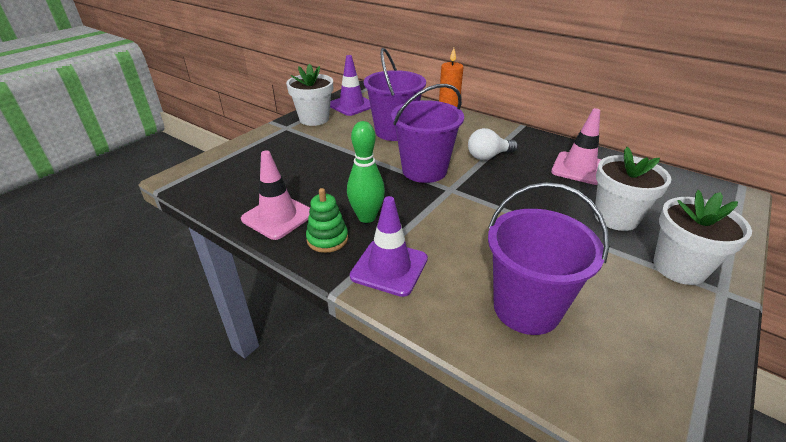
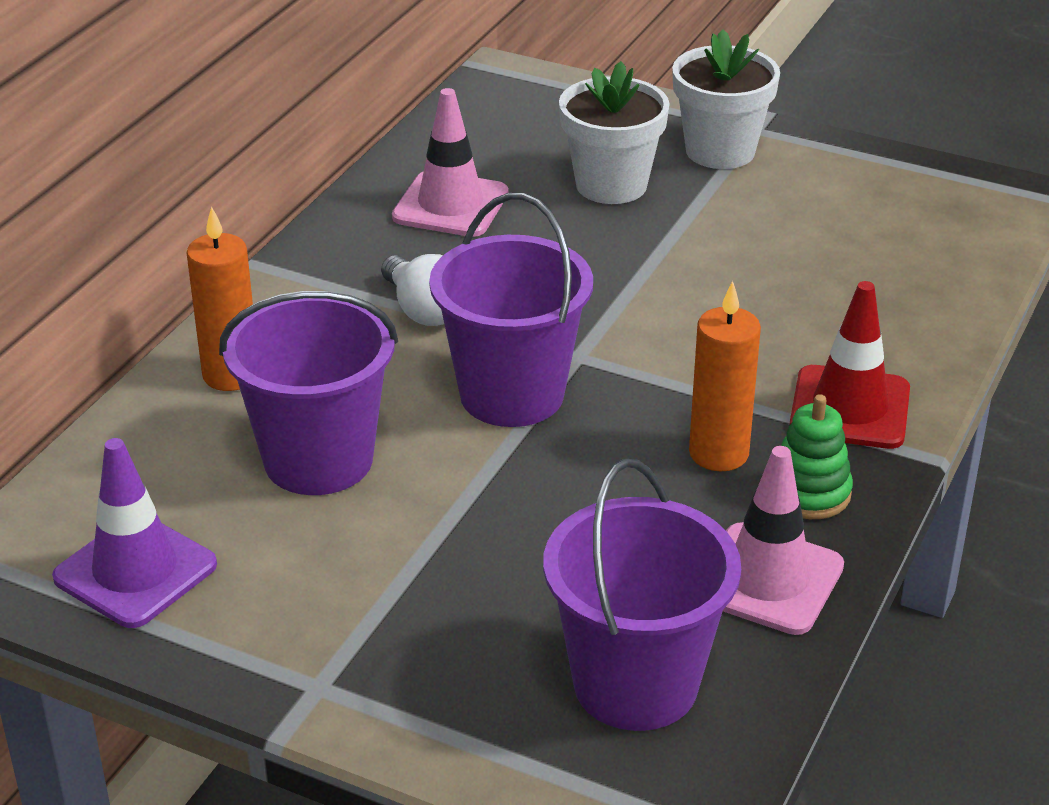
camera: 100 degrees left, 0 degrees up
(314, 119) = (250, 636): white flower pot -> none
(367, 217) = (718, 453): green bowling pin -> orange candle
(389, 267) = (850, 408): purple traffic cone -> red traffic cone
(526, 308) = (870, 277): purple bucket -> purple bucket (635, 684)

